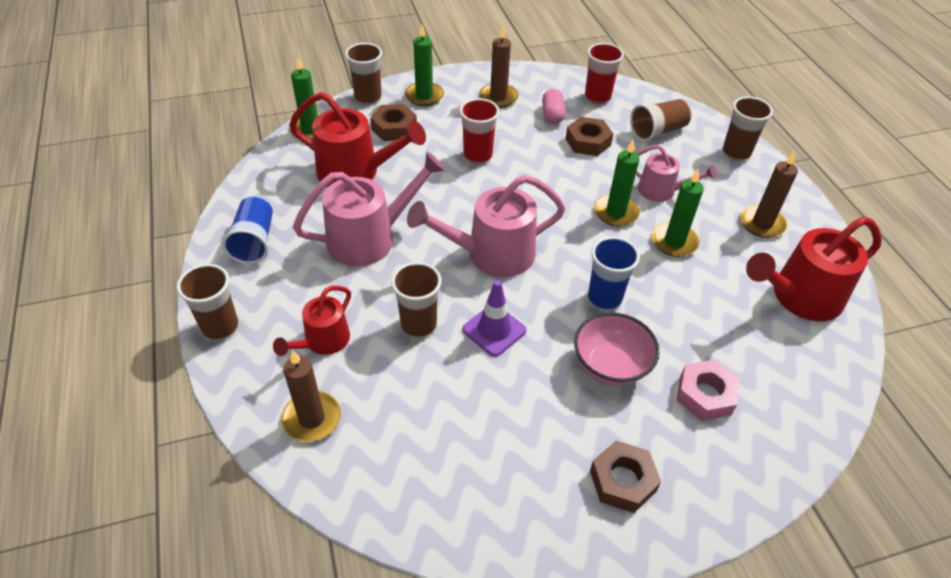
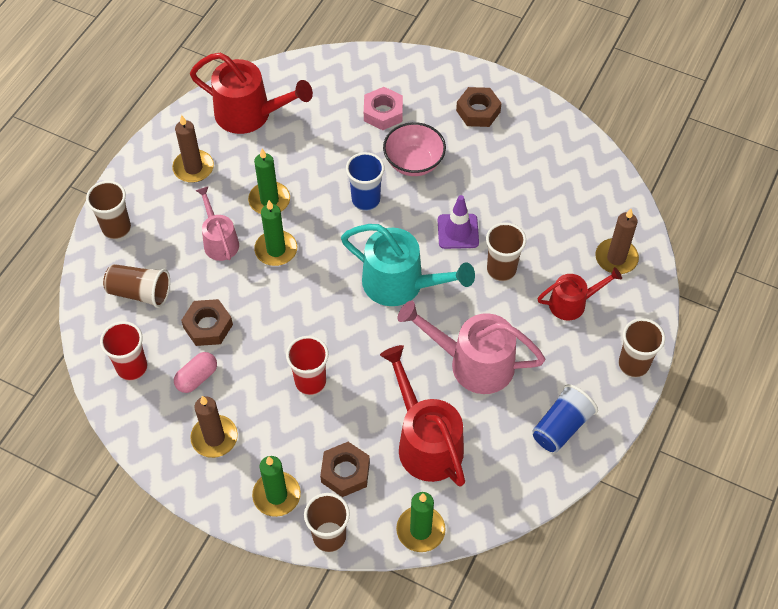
camera: 135 degrees left, 10 degrees up
(491, 254) = (401, 284): pink watering can -> turquoise watering can

